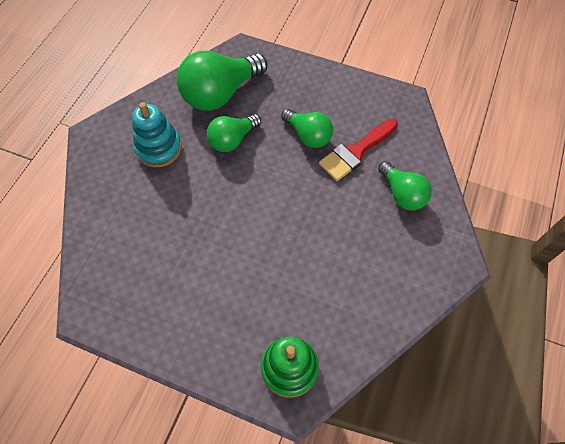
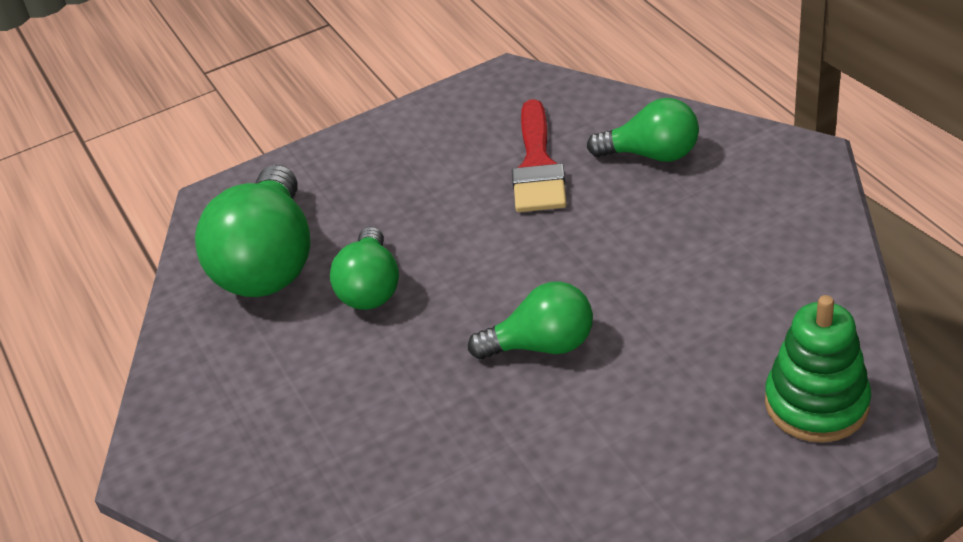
camera: 45 degrees left, 20 degrees down
(159, 148) = (284, 386): turquoise stacking toy -> none
(308, 136) = (457, 201): green light bulb -> green light bulb (542, 345)

